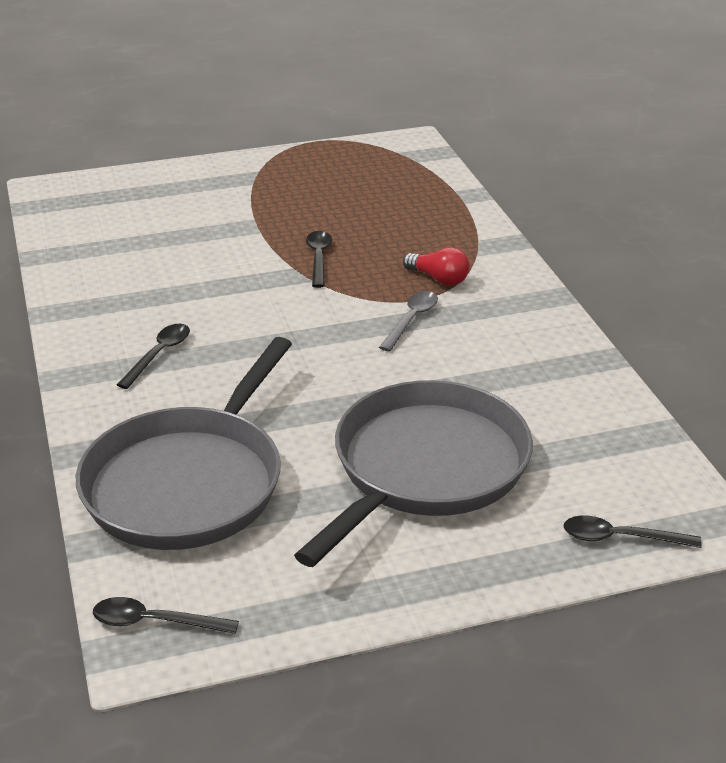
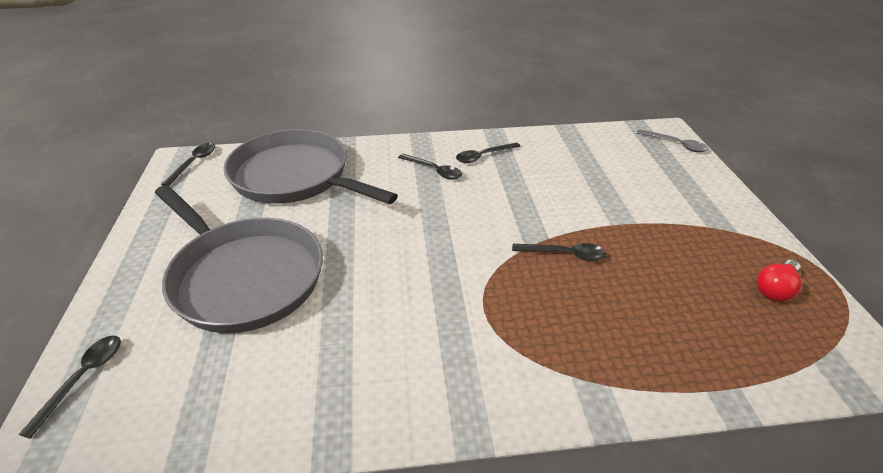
camera: 100 degrees right, 5 degrees up
(117, 318) = (483, 156): none -> black spoon
(411, 320) = (448, 300): grey spoon -> grey spoon (676, 144)
(439, 279) = (521, 333): red light bulb -> red light bulb (775, 289)

